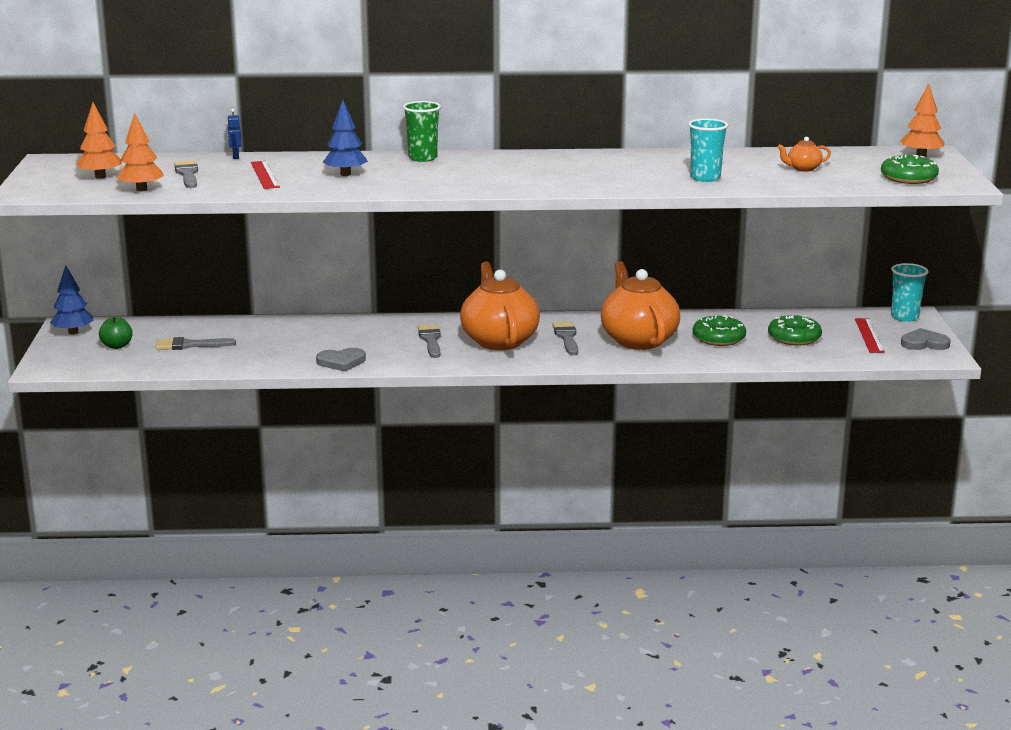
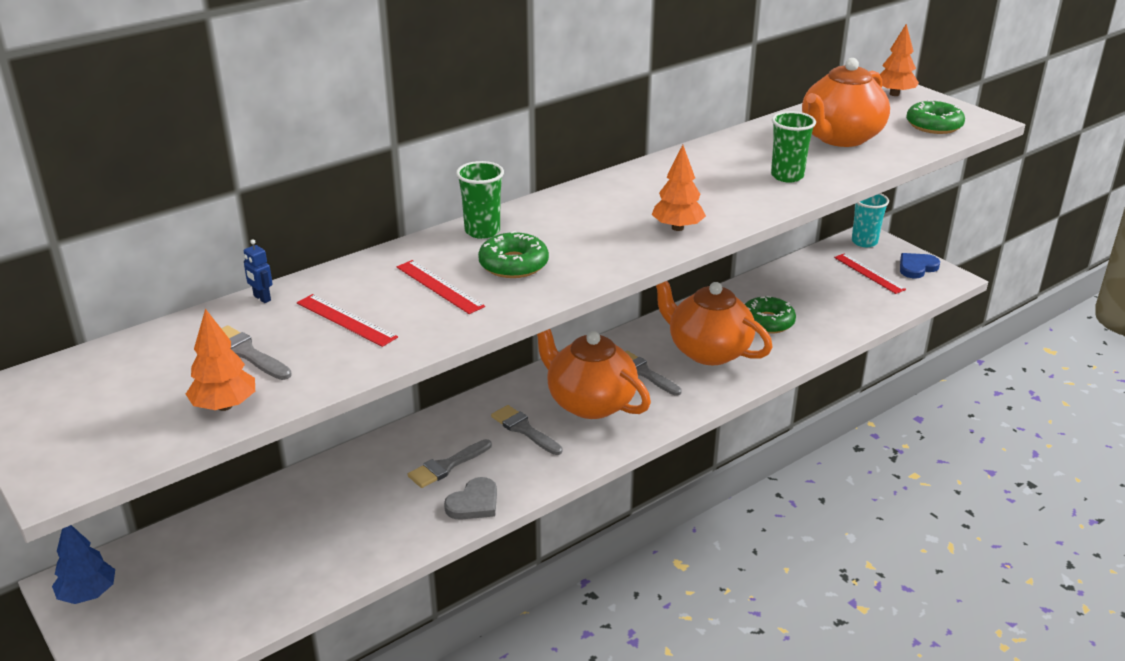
camera: 35 degrees left, 10 degrees up
(100, 177) = (130, 400): orange tree -> orange tree (677, 228)
(117, 346) = (176, 593): green apple -> none
(190, 345) = (269, 551): grey brush -> grey brush (447, 466)
(345, 174) = (439, 286): blue tree -> red ruler
(705, 178) = (787, 176): turquoise cup -> green cup
(794, 338) = (821, 298): green donut -> green donut (513, 264)
(803, 169) = (840, 138): orange teapot -> orange teapot, size x2.40
(924, 343) = (917, 267): grey heart -> blue heart

